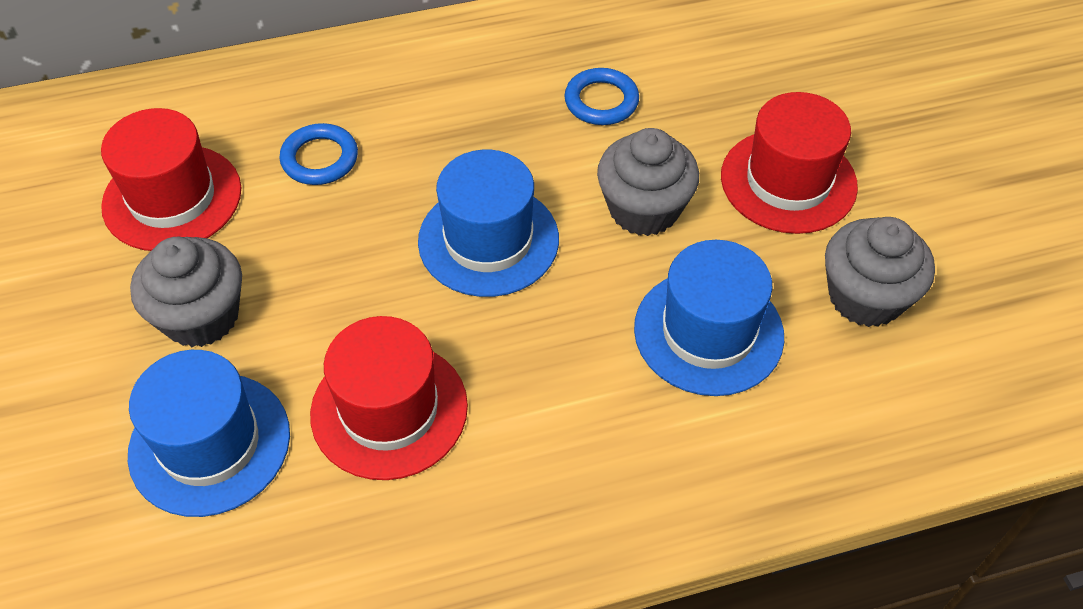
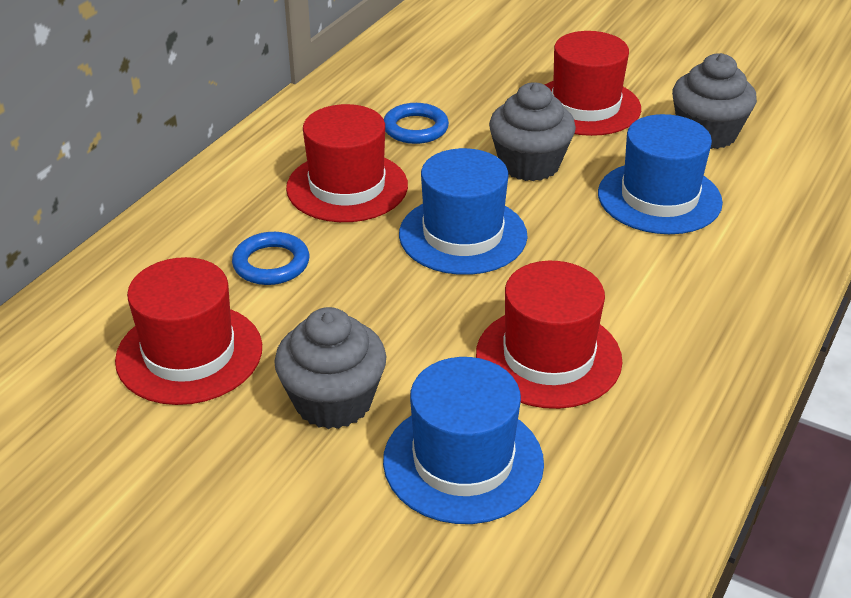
camera: 45 degrees left, 15 degrees down
(467, 124) = (347, 187): none -> red hat

